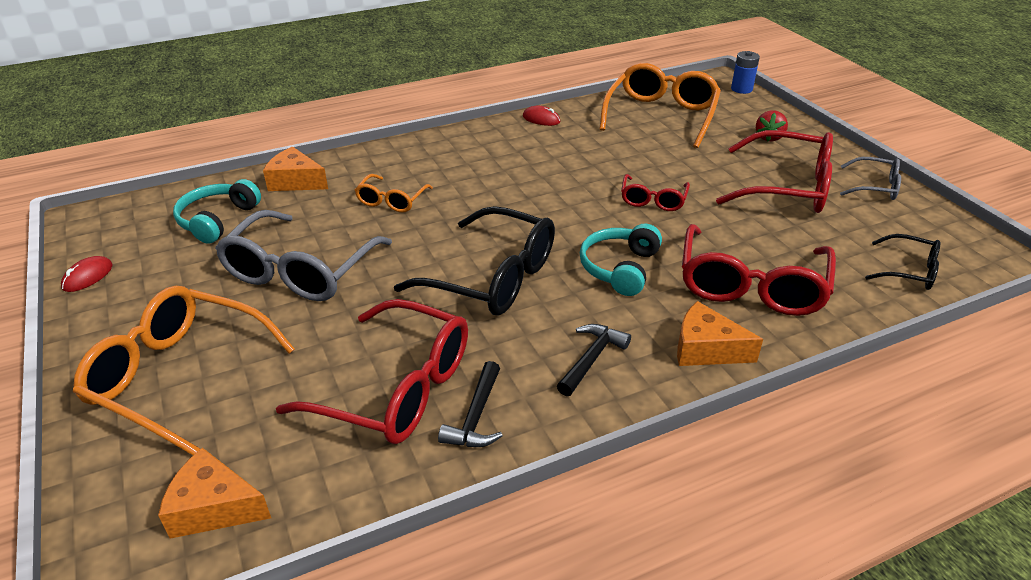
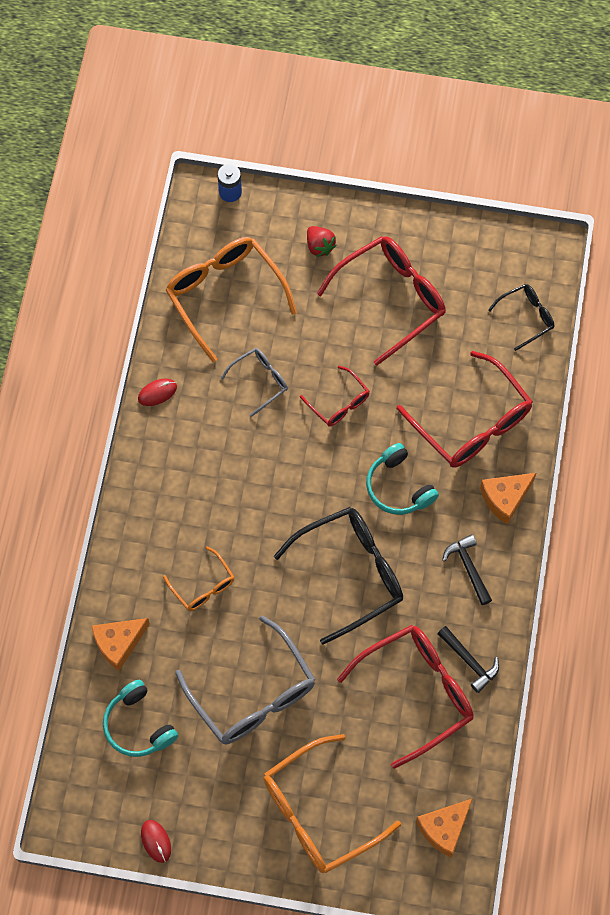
camera: 55 degrees left, 30 degrees up
(875, 187) = (434, 241): grey glasses -> grey glasses (260, 381)

